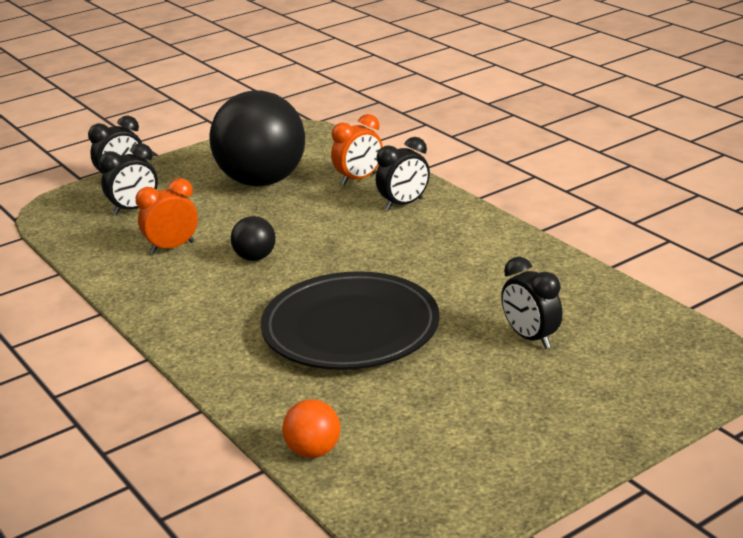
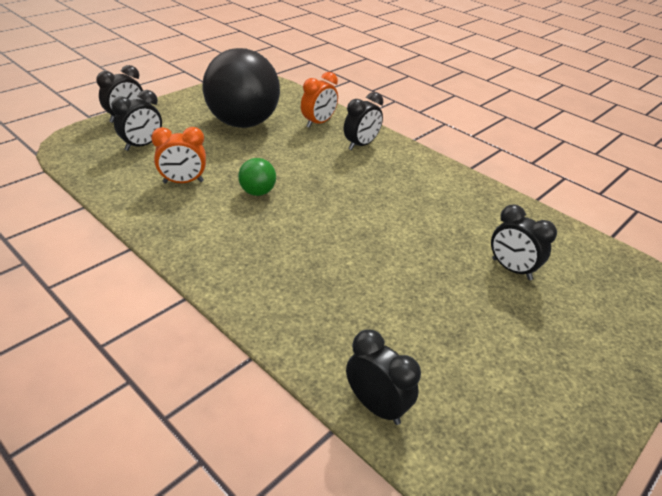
camera: 15 degrees left, 10 degrees up
(172, 247) = (183, 182): orange clock -> orange clock turned 150 degrees counterclockwise
(255, 258) = (257, 192): black ball -> green ball
(313, 451) = (376, 406): orange ball -> black clock
(350, 329) = (361, 263): black plate -> none

